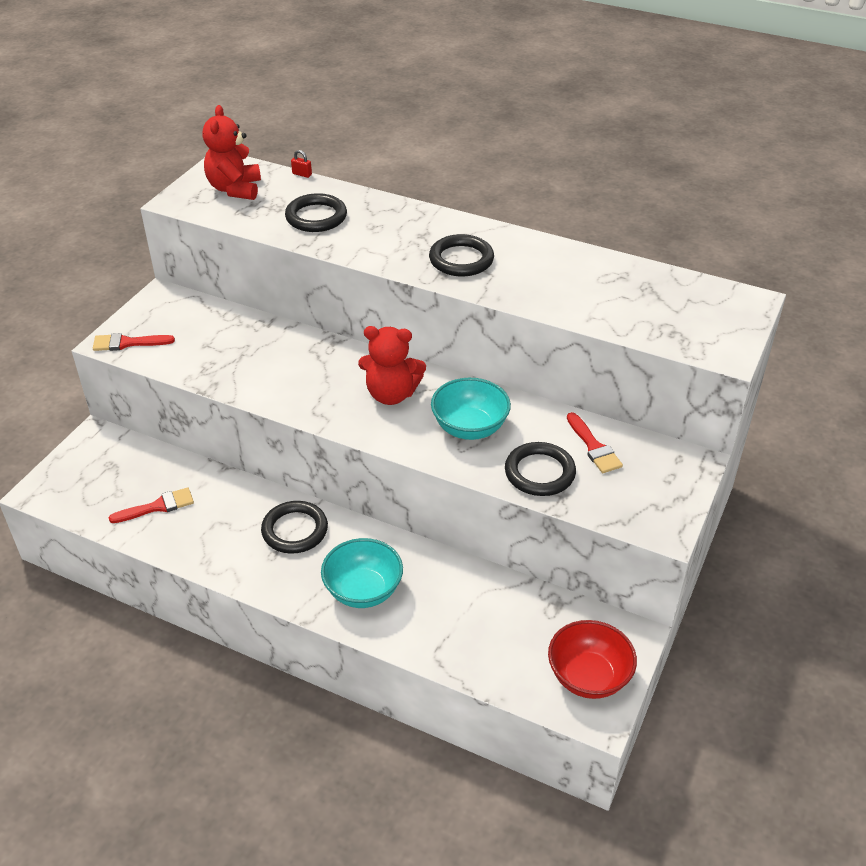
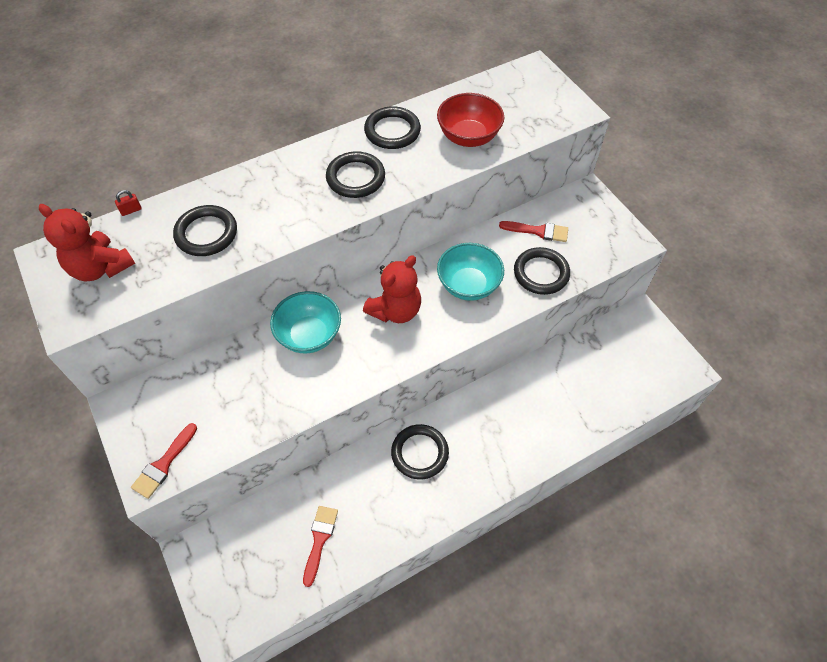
camera: 55 degrees left, 15 degrees up
(363, 591) = (508, 440): turquoise bowl -> turquoise bowl (309, 335)
(543, 254) = (392, 131): none -> black ring
(588, 677) = (657, 357): red bowl -> red bowl (468, 137)

